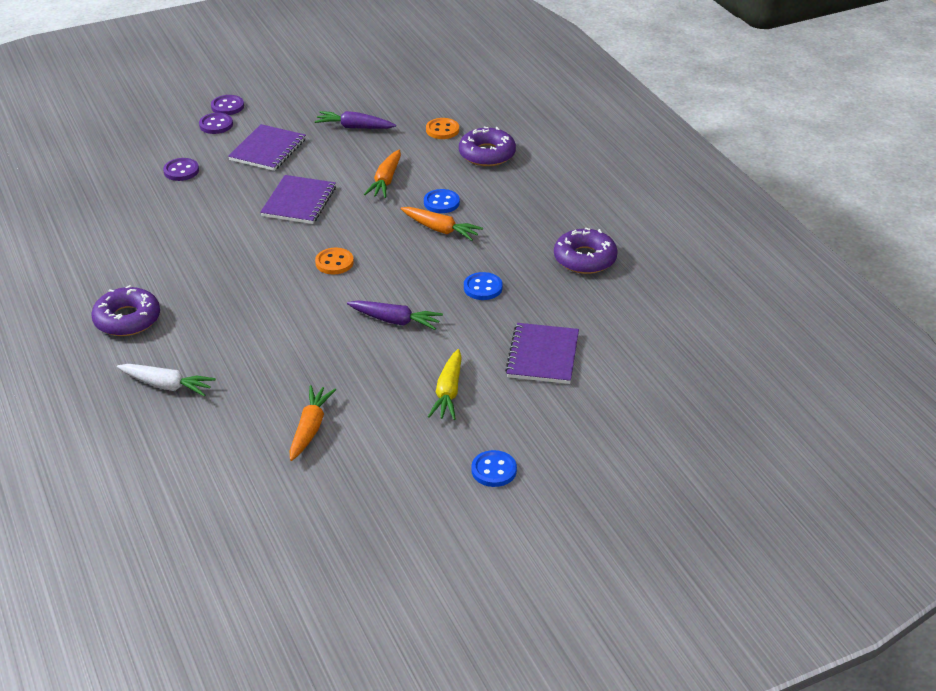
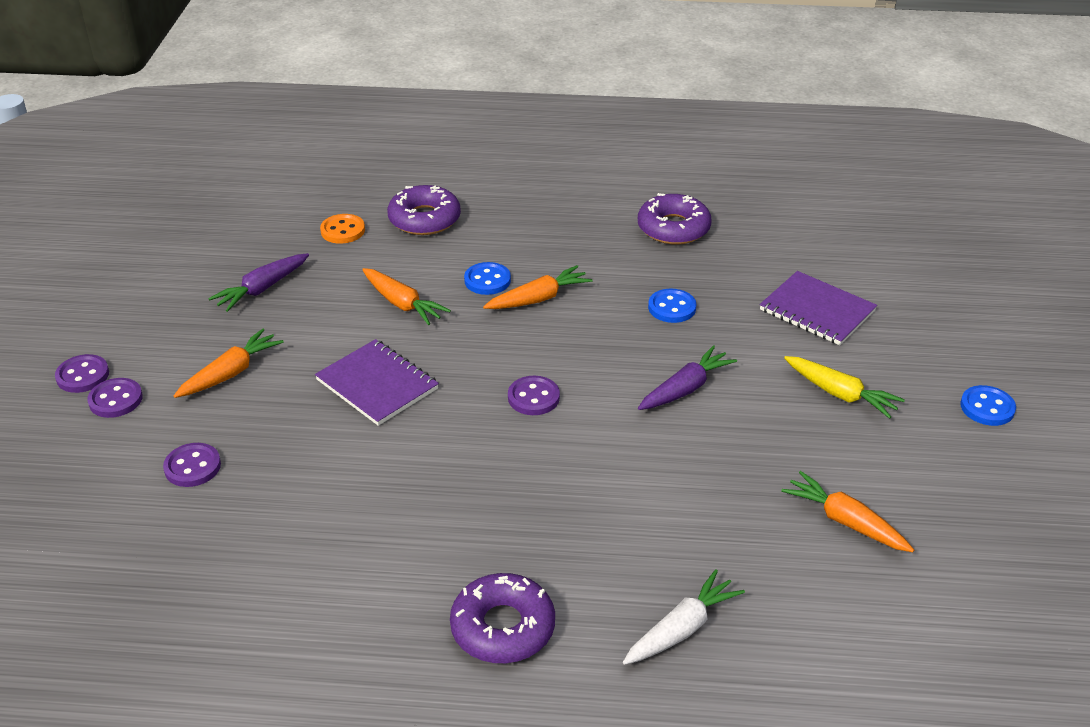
camera: 60 degrees left, 0 degrees up
(267, 150) = (230, 373): purple notebook -> orange carrot
(334, 262) = (533, 397): orange button -> purple button

